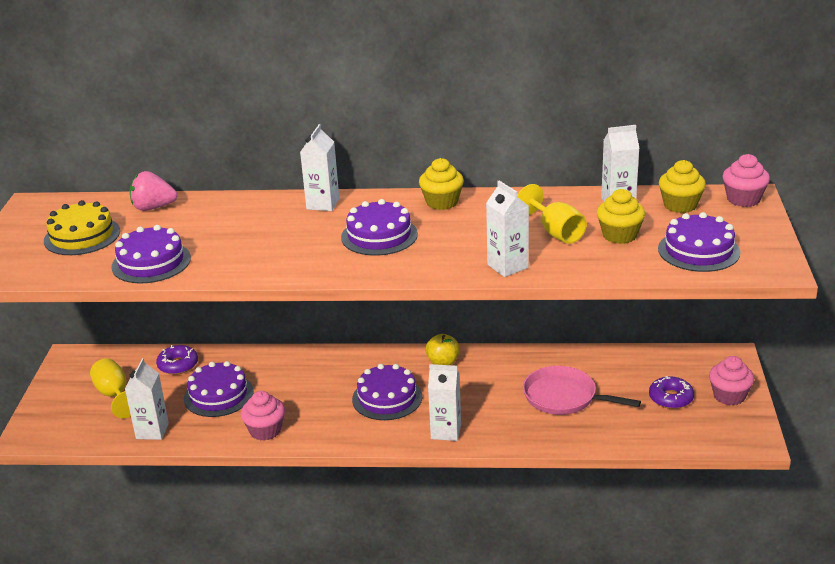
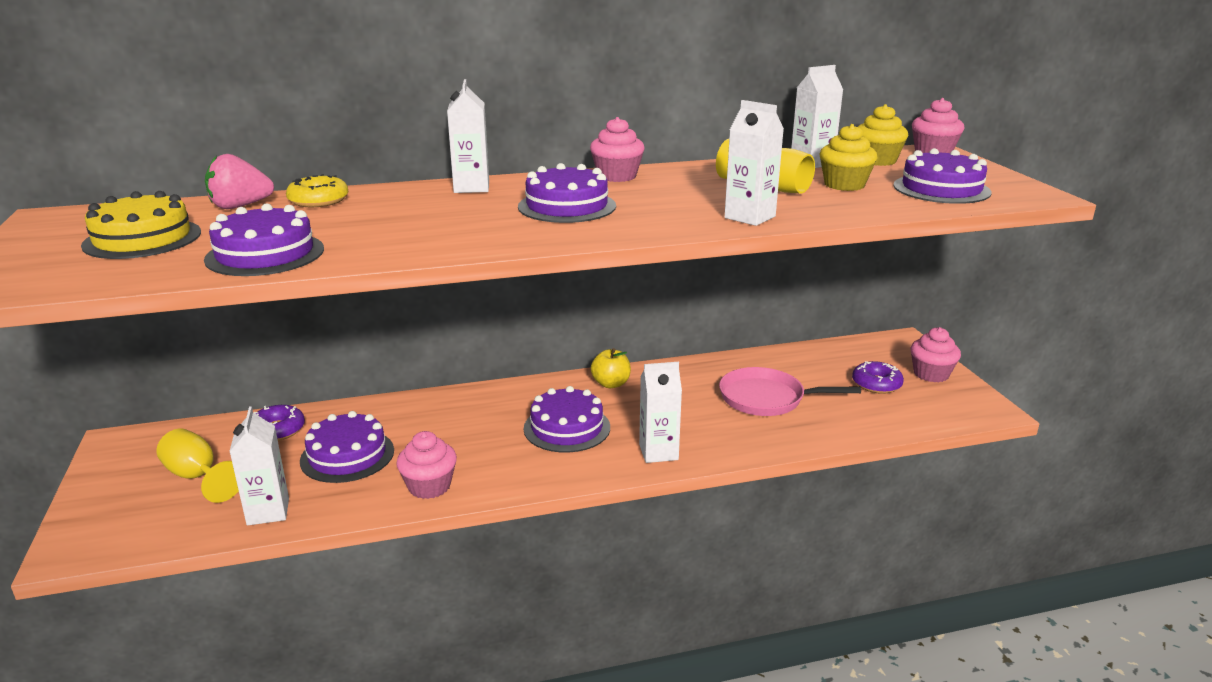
camera: 20 degrees left, 5 degrees down
(208, 207) = (318, 201): none -> yellow donut
(442, 202) = (617, 176): yellow cupcake -> pink cupcake

